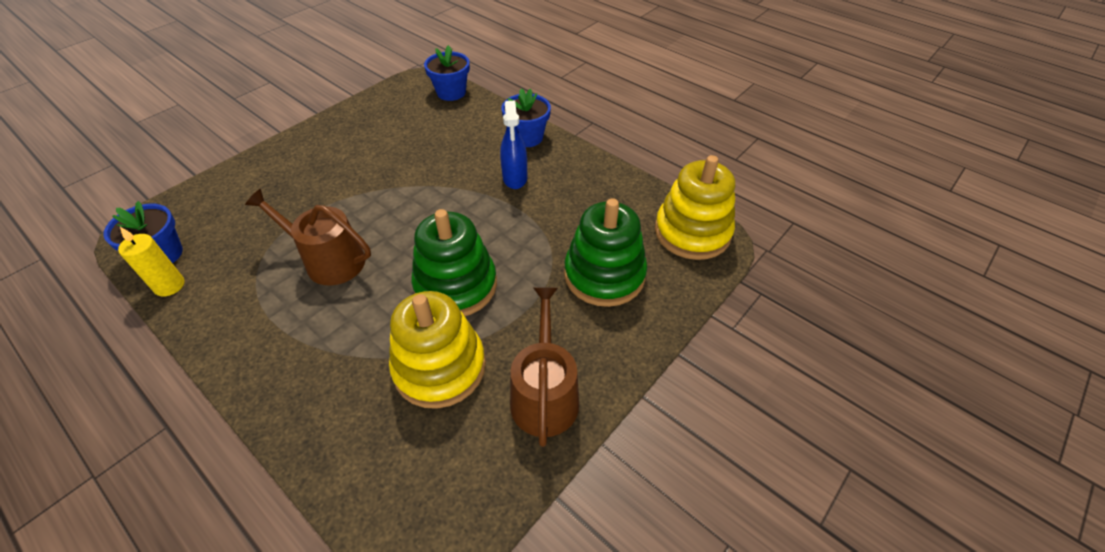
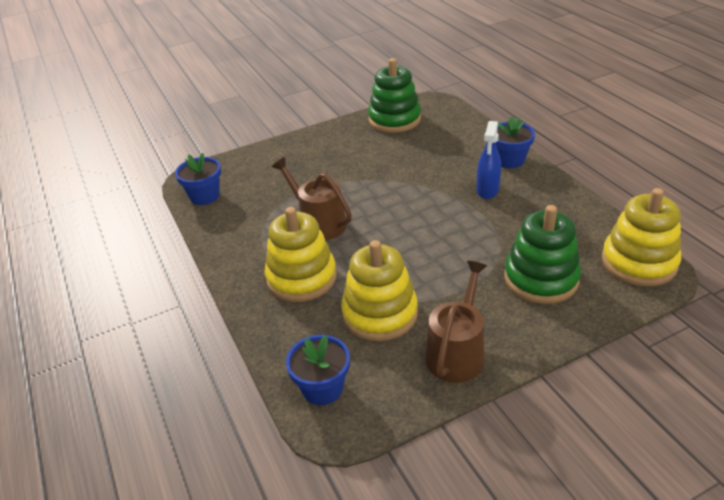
camera: 25 degrees right, 10 degrees down
(169, 285) = (205, 217): yellow candle -> none
(327, 342) = (301, 278): none -> yellow stacking toy
(451, 92) = (454, 115): blue flower pot -> blue flower pot (322, 388)
(456, 285) = (411, 260): green stacking toy -> green stacking toy (394, 120)

